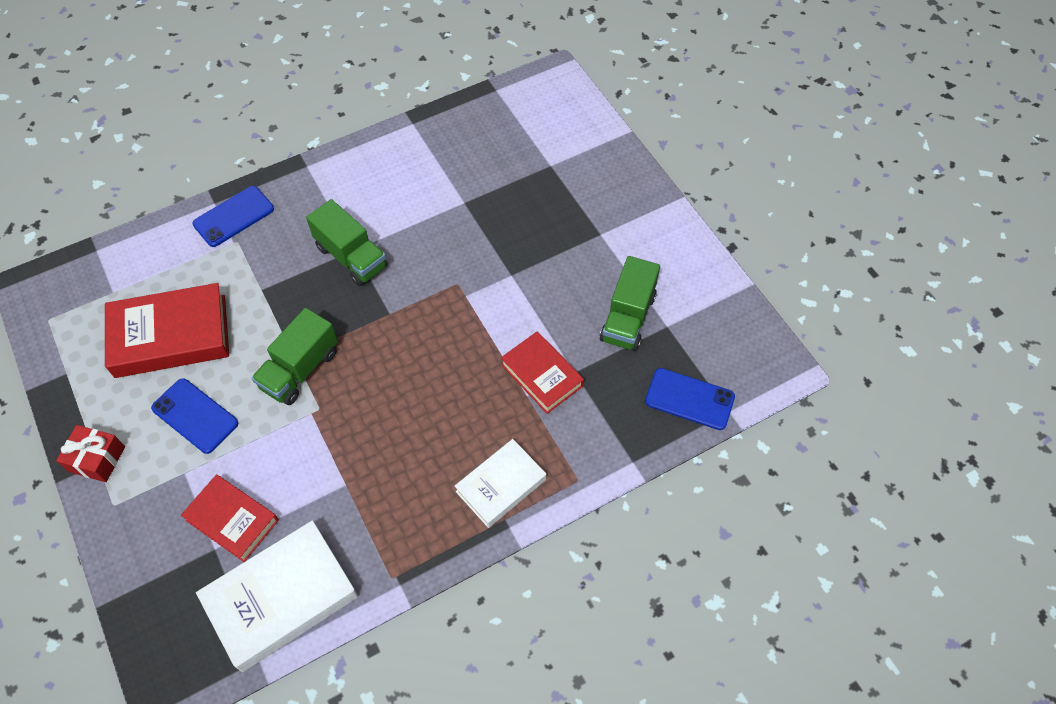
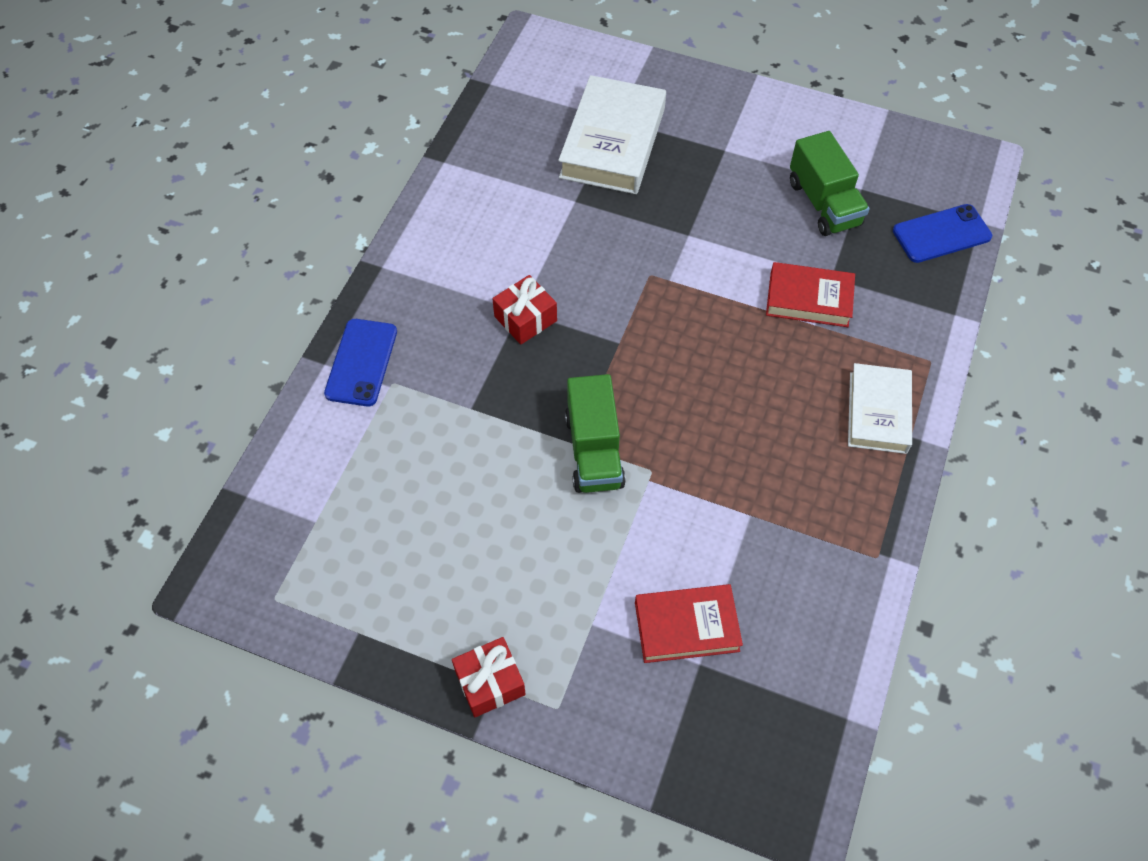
camera: 40 degrees left, 0 degrees up
(171, 336) = (429, 516): red book -> none
(195, 416) = (541, 567): blue phone -> none
(281, 598) = (807, 652): white book -> white book (612, 143)
(351, 257) = (525, 318): green truck -> red gift

